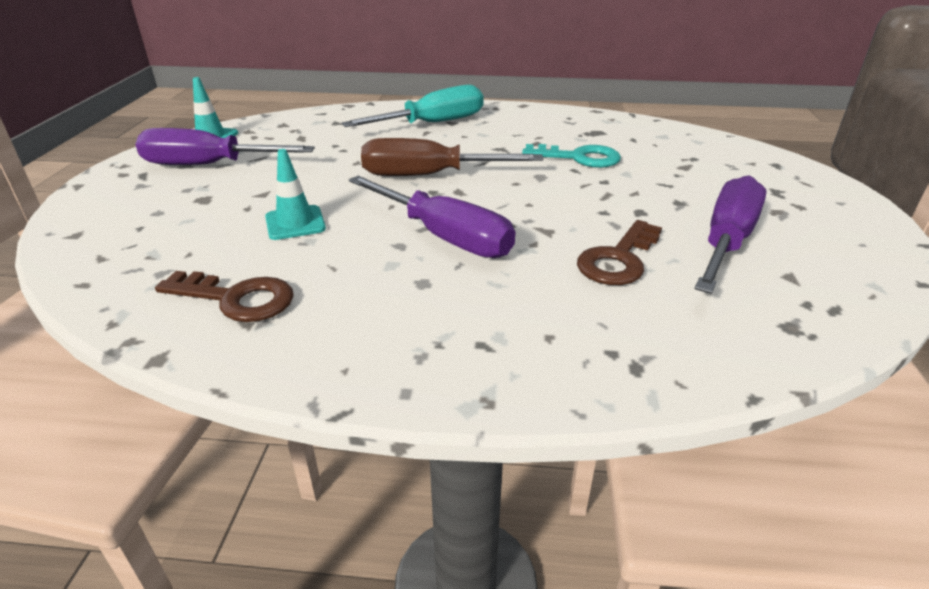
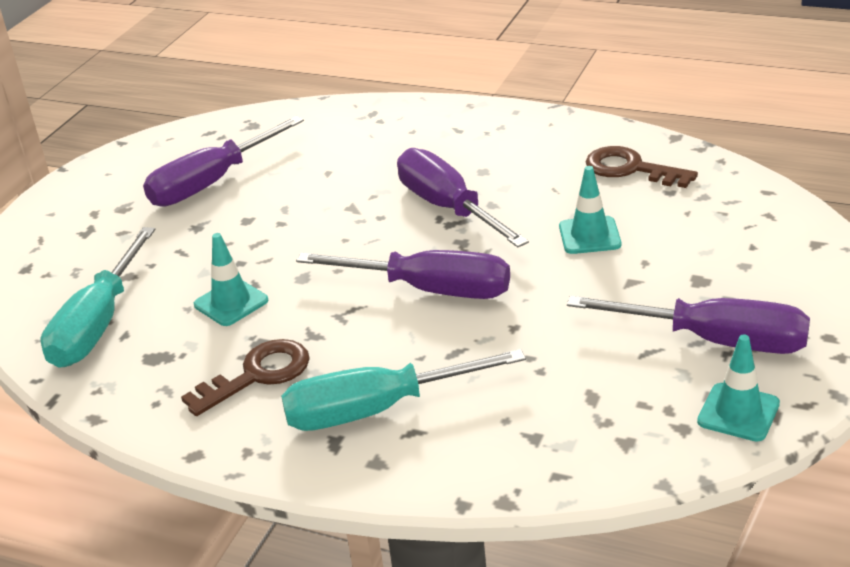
camera: 160 degrees left, 0 degrees up
(430, 175) = (429, 290): brown screwdriver -> purple screwdriver
(579, 158) = (231, 303): turquoise key -> turquoise traffic cone
(618, 259) = (316, 175): brown key -> brown key (257, 375)
(659, 141) = (99, 324): none -> turquoise screwdriver

